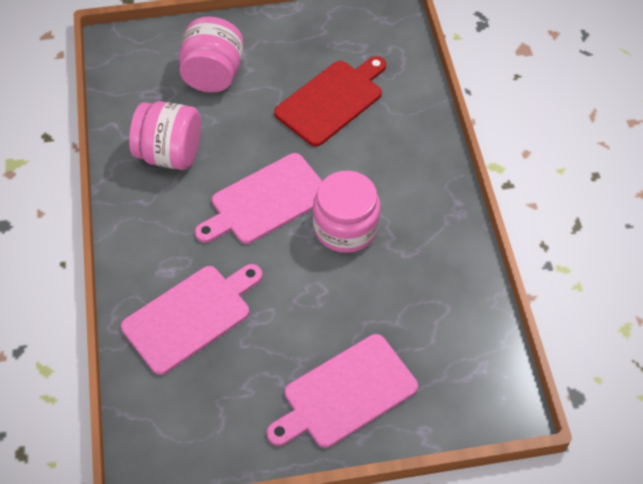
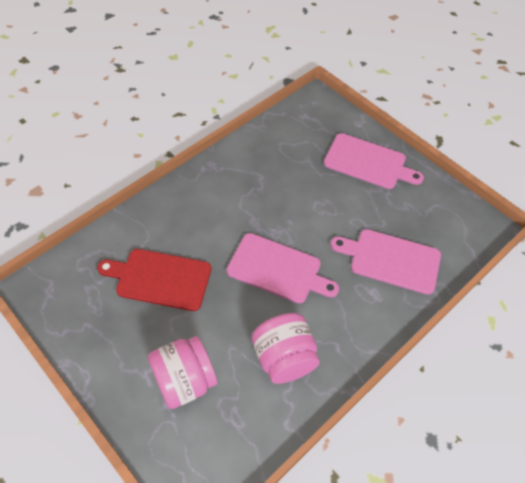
camera: 125 degrees left, 0 degrees up
(345, 227) = (264, 215): pink jar -> none

